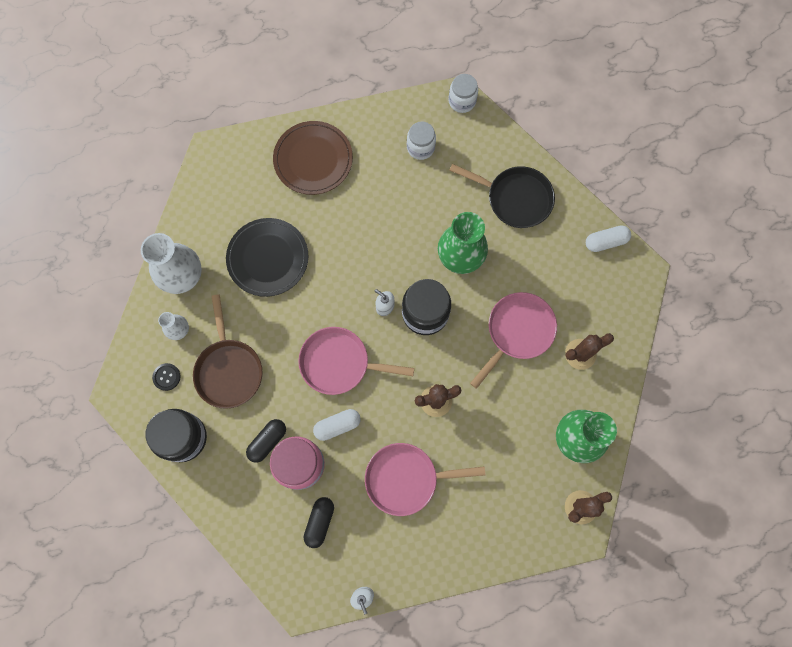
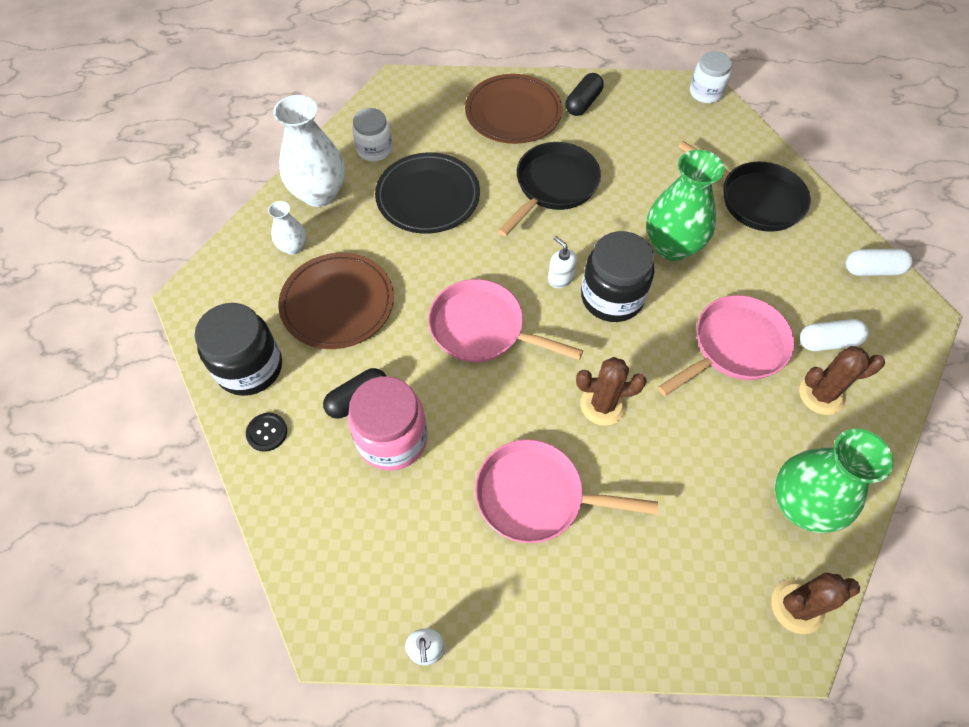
camera: 15 degrees right, 15 degrees down
(166, 377) = (257, 293): black button -> black button (267, 432)
(229, 370) = (337, 303): brown pan -> brown plate
(320, 522) = (395, 523): black capsule -> black capsule (583, 103)
(337, 425) = (458, 403): white capsule -> white capsule (828, 342)
(361, 224) = (553, 186): none -> black pan
(420, 147) = (645, 126): white jar -> white jar (374, 150)

